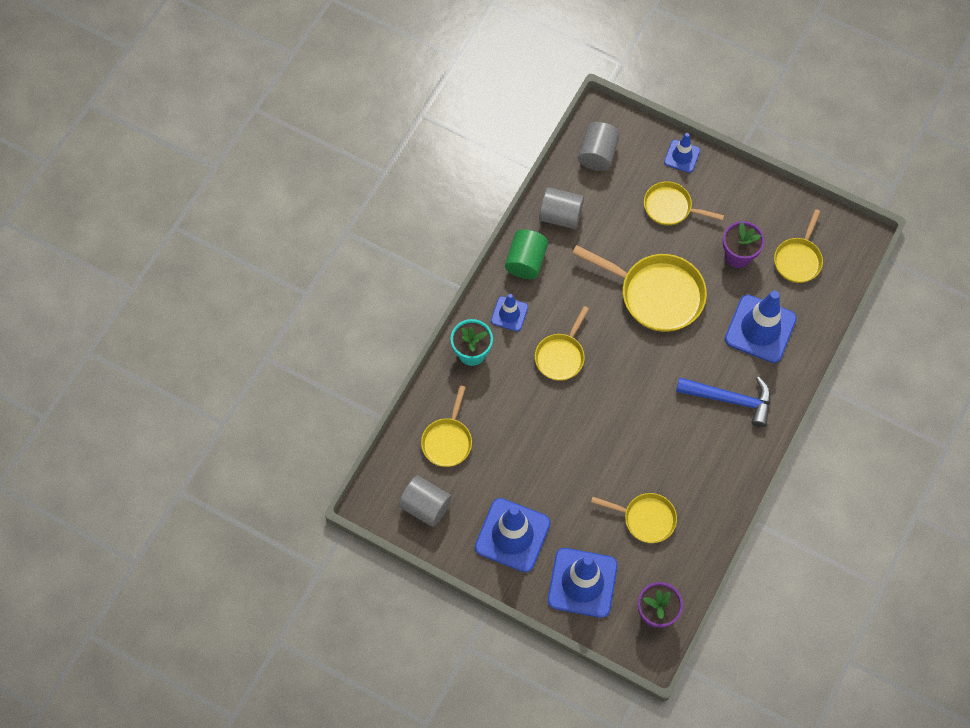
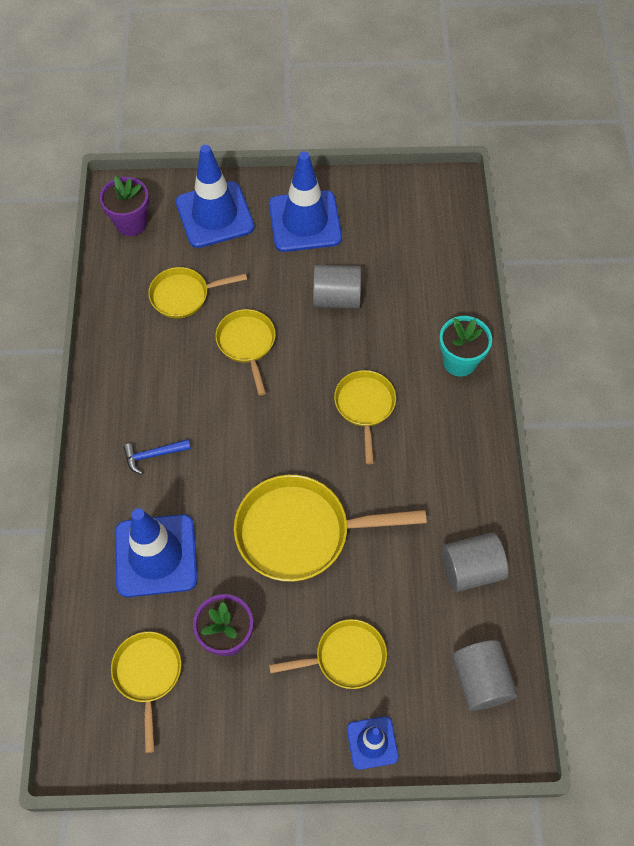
camera: 150 degrees right, 5 degrees down
(425, 506) = (402, 206): grey cylinder -> grey cylinder (336, 298)
(447, 441) = (422, 269): yellow pan -> yellow pan (247, 344)
(509, 314) = (449, 422): blue traffic cone -> none
(526, 261) = (472, 490): green cylinder -> none
(730, 399) = (153, 455): blue hammer -> blue hammer, size x0.55

